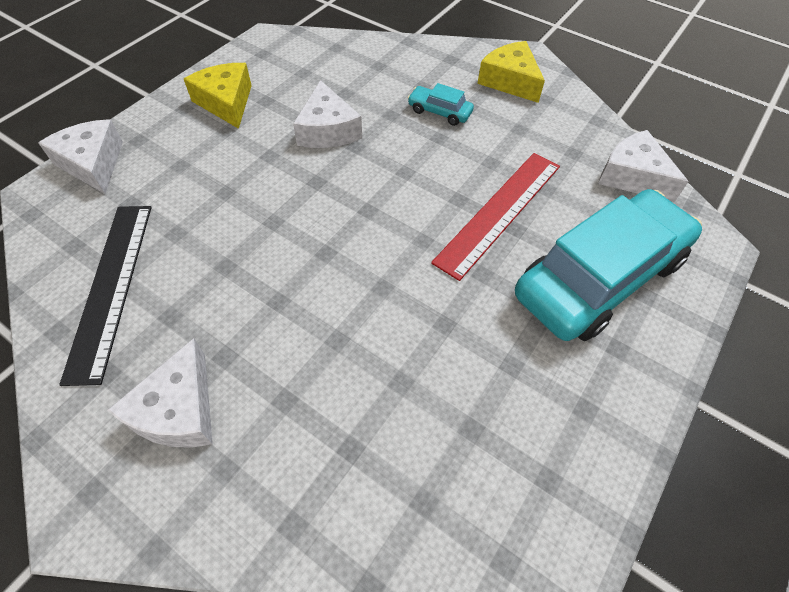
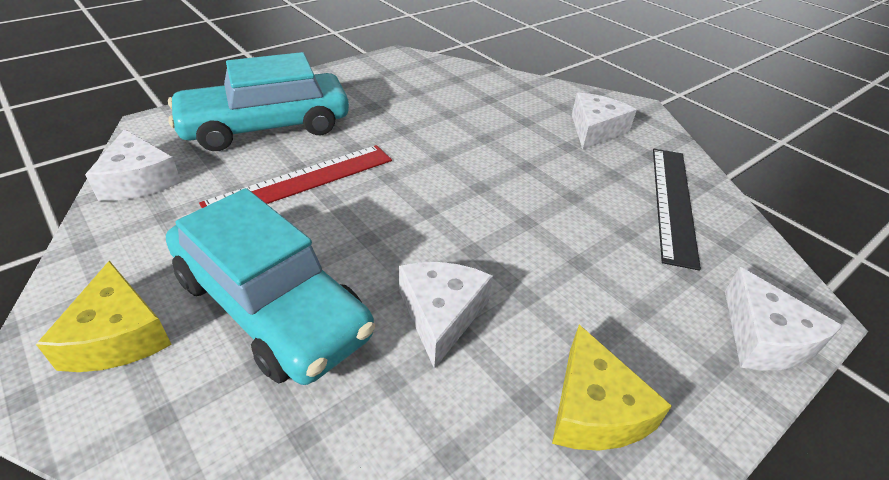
camera: 165 degrees left, 15 degrees down
(439, 112) = (271, 306): turquoise car -> turquoise car, size x2.47

